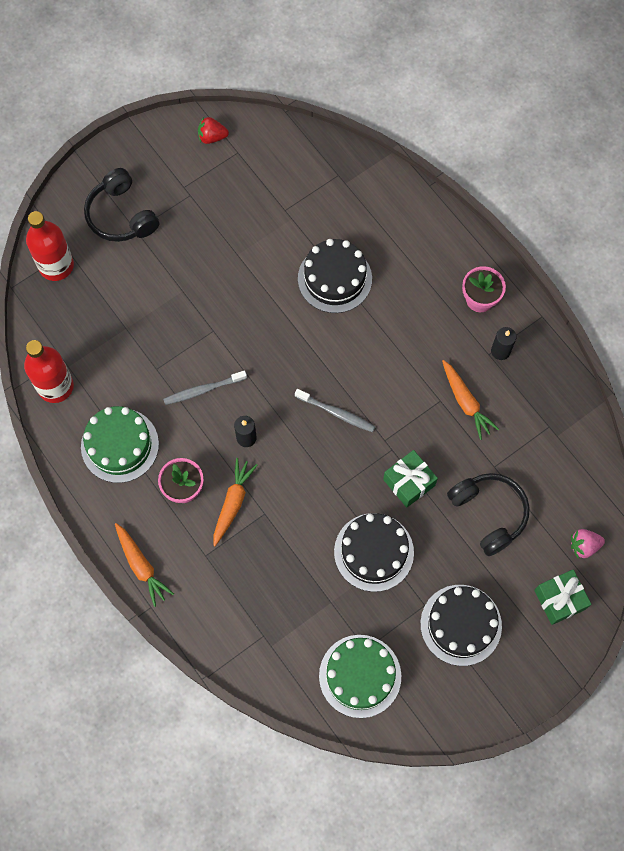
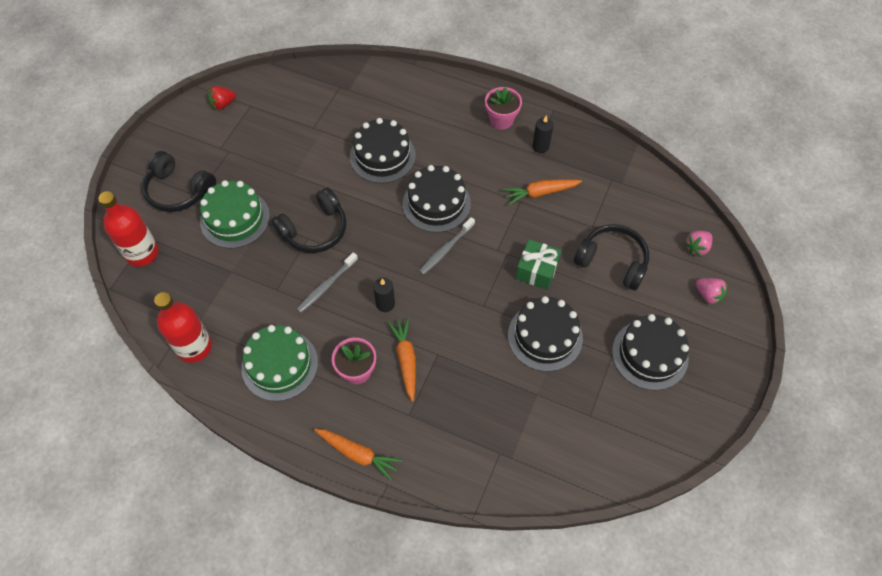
camera: 30 degrees left, 10 degrees down
(224, 325) = (315, 230): none -> black headphones
(336, 413) = (446, 249): grey toothbrush -> grey toothbrush turned 135 degrees clockwise
(356, 359) = (436, 203): none -> black cake
(360, 676) = (600, 440): green cake -> green cake (235, 219)
(466, 402) = (540, 193): orange carrot -> orange carrot turned 135 degrees clockwise
(559, 599) = (708, 295): green gift -> pink strawberry

